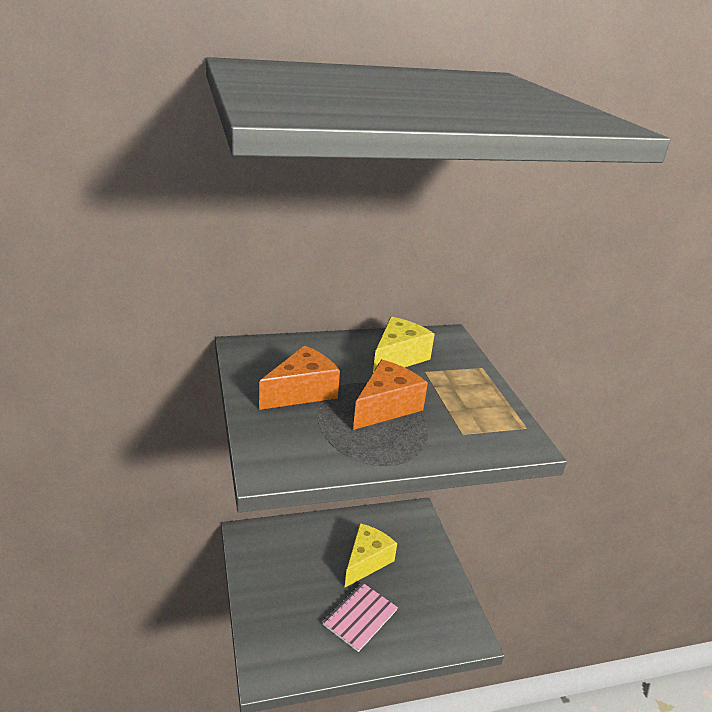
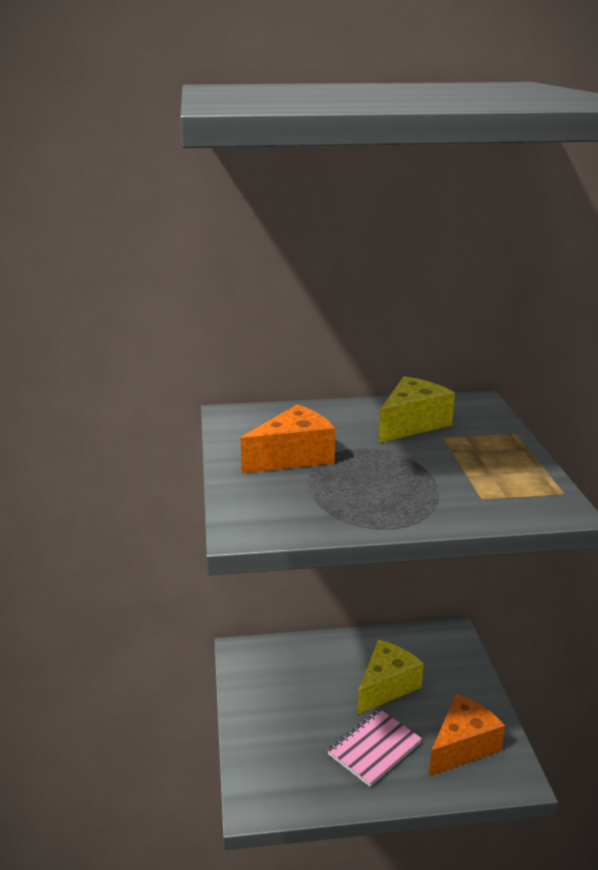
camera: 10 degrees right, 5 degrees down
(386, 407) = (391, 472): orange cheese -> orange cheese (462, 746)

